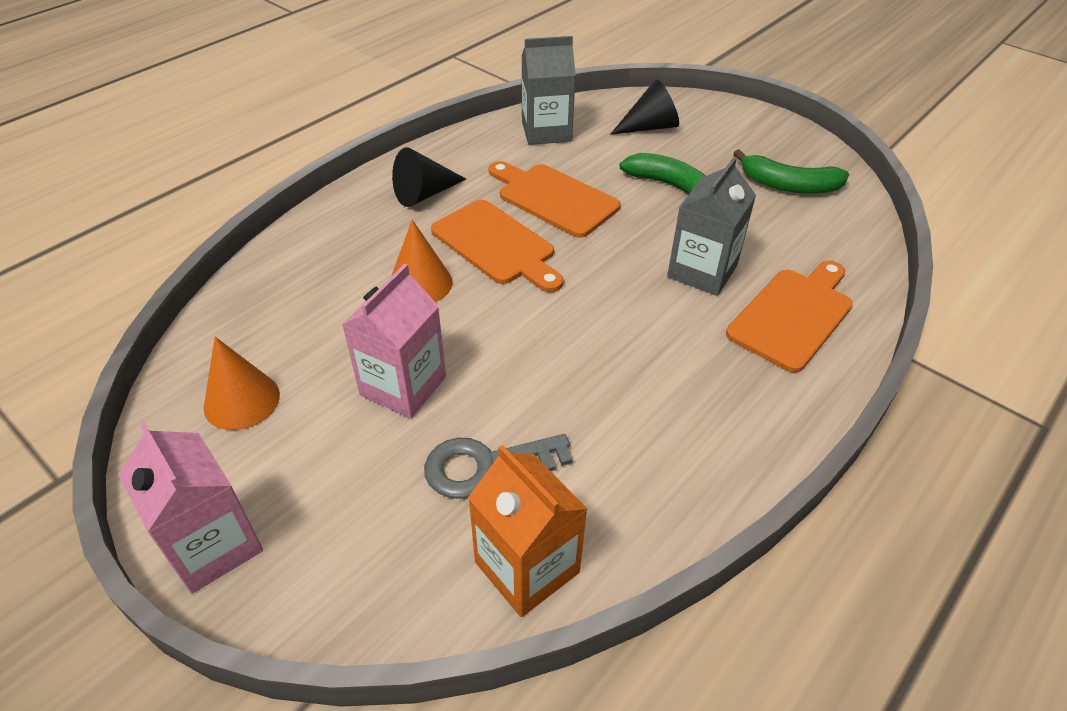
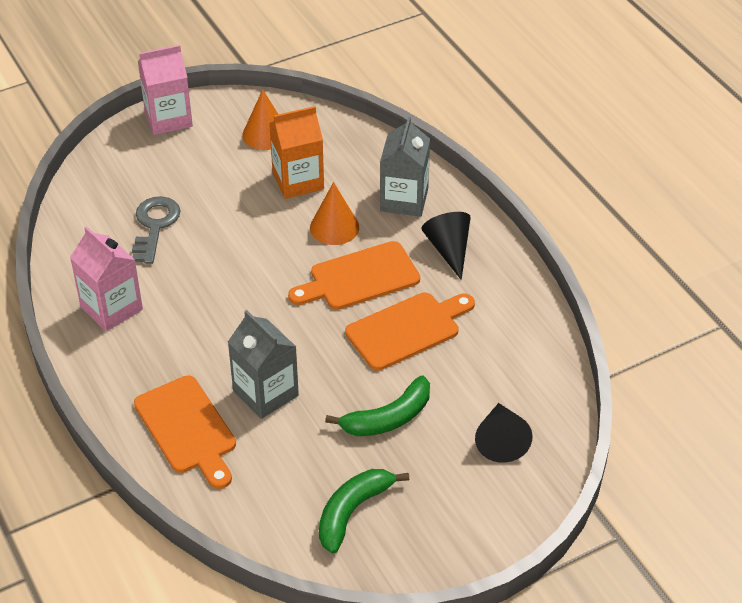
camera: 110 degrees right, 0 degrees up
(403, 386) = (238, 202): pink carton -> pink carton (111, 308)
(527, 567) = (80, 227): orange carton -> orange carton (298, 181)
(546, 131) = (521, 355): grey carton -> grey carton (404, 200)

